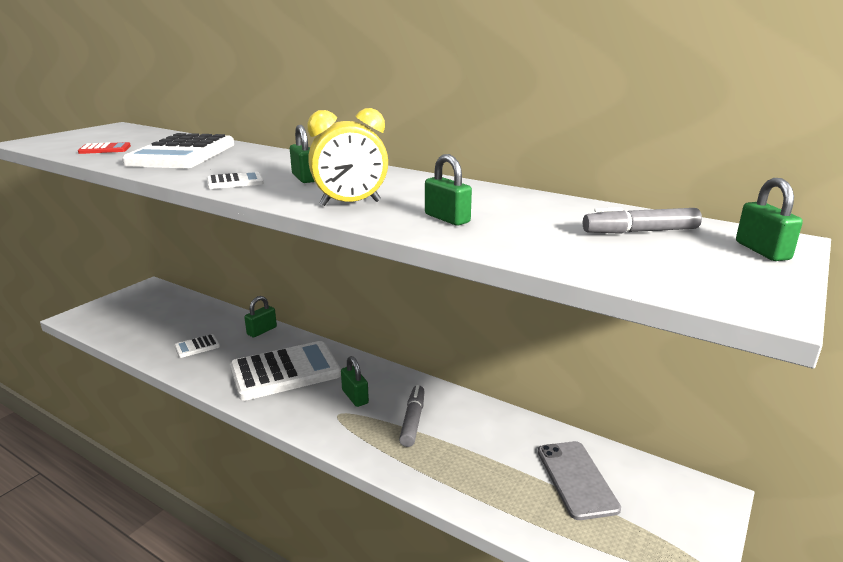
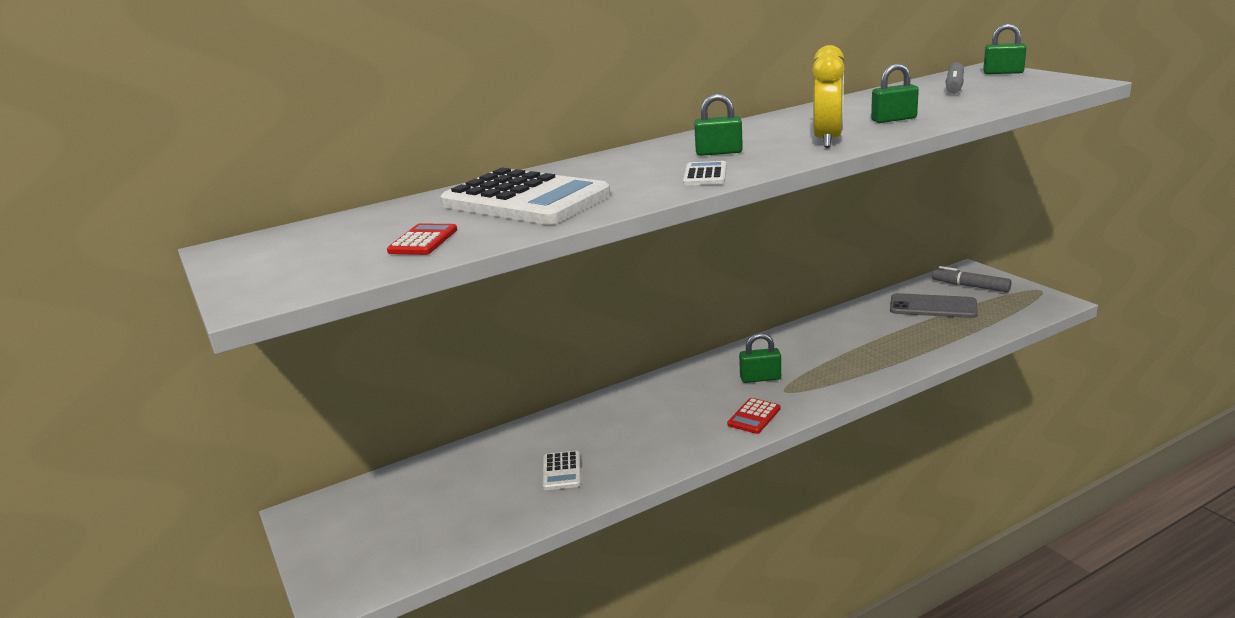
camera: 60 degrees left, 0 degrees up
(262, 331) = (564, 421): green padlock -> none
(285, 371) = (679, 413): white calculator -> none
(288, 407) = (754, 417): none -> red calculator
(413, 421) = (820, 355): grey marker -> grey marker (970, 286)

